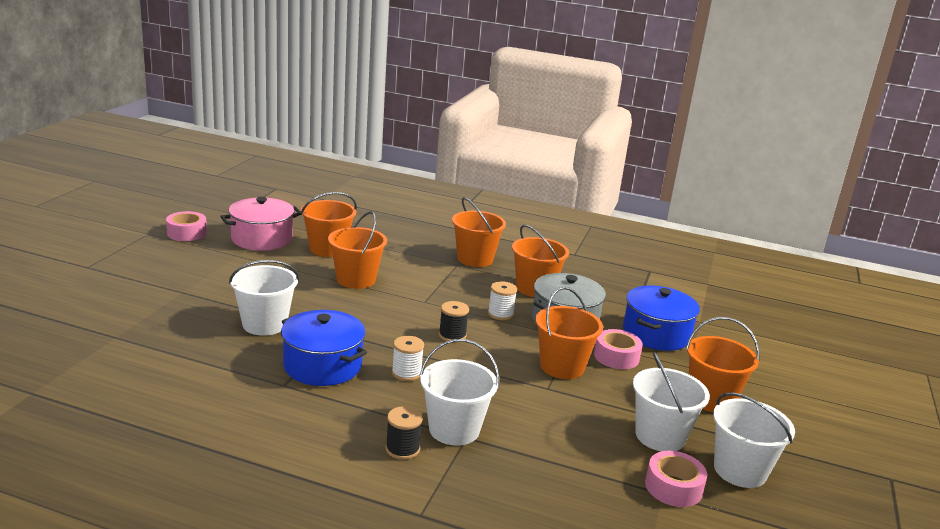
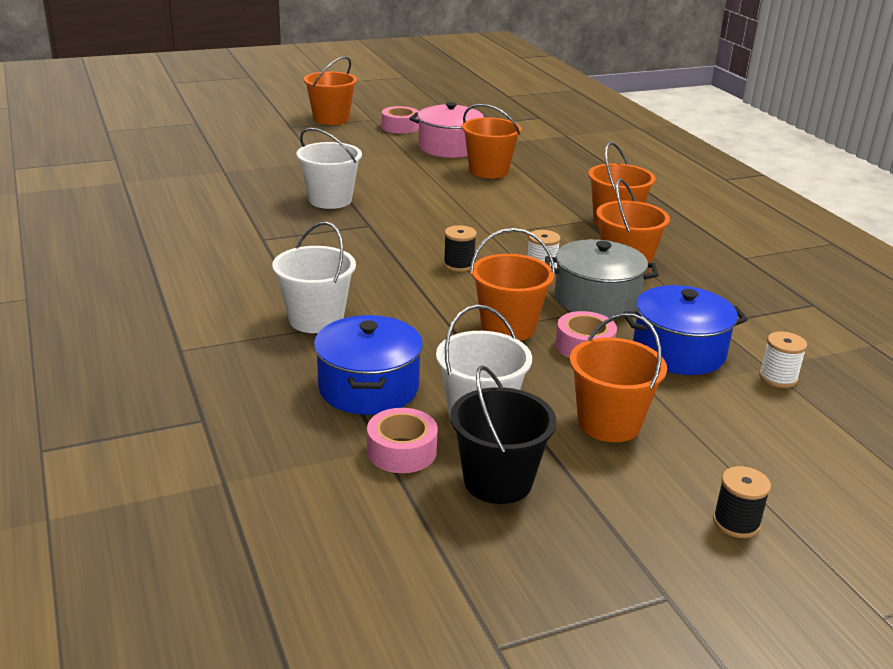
camera: 50 degrees right, 5 degrees up
(322, 365) = (313, 240): blue pot -> blue pot (368, 387)
(356, 279) = (464, 198): orange bucket -> orange bucket (331, 119)
(402, 449) = (254, 311): black spool -> black spool (736, 522)
(406, 373) = (363, 271): white spool -> white spool (778, 378)
(740, 470) = (498, 481): white bucket -> black bucket

